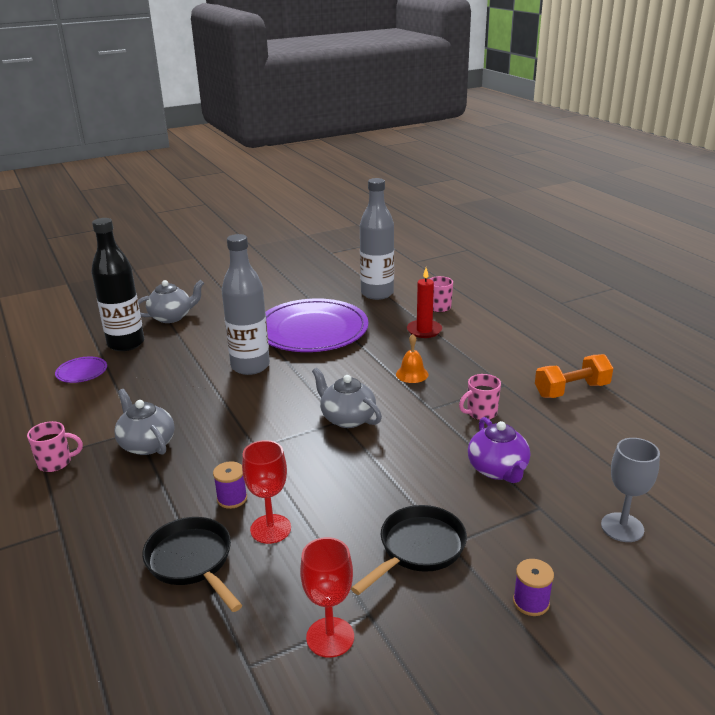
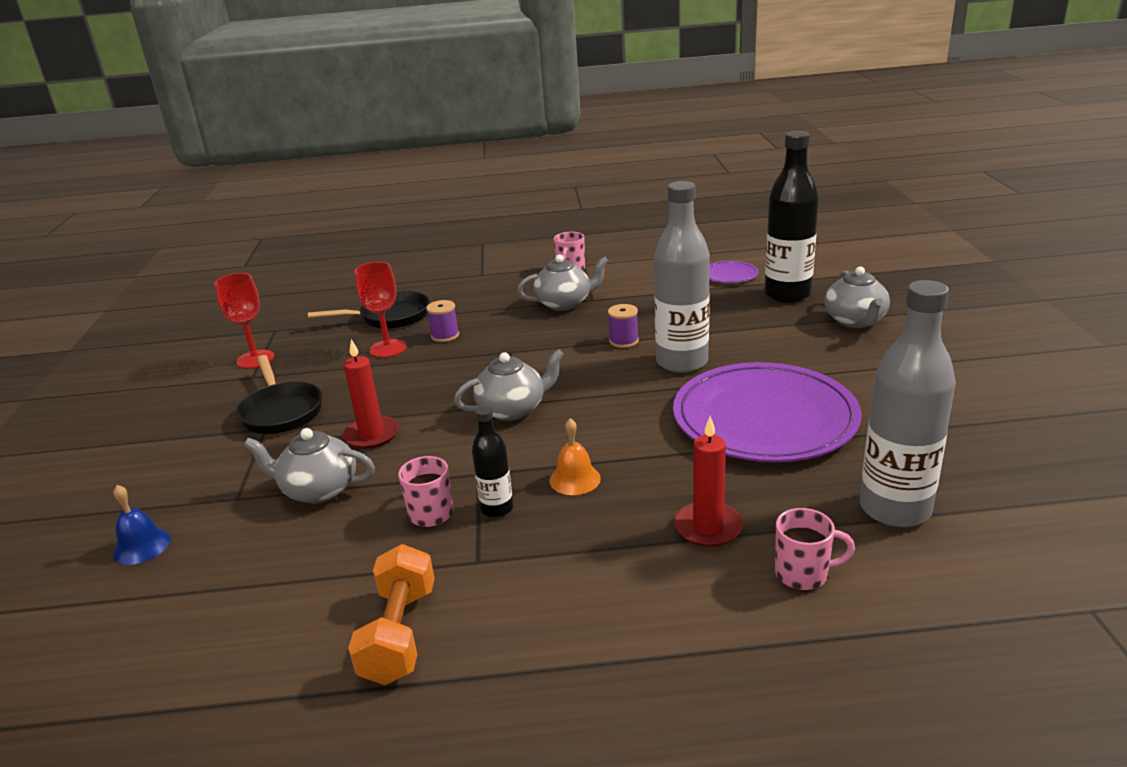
camera: 115 degrees right, 0 degrees up
(419, 473) = (372, 435): none -> red candle
(458, 392) = (497, 509): none -> black bottle
(498, 470) = (318, 490): purple teapot -> grey teapot
(531, 602) = (158, 452): purple spool -> purple spool (624, 341)
(622, 527) = (142, 546): grey goblet -> blue bell

